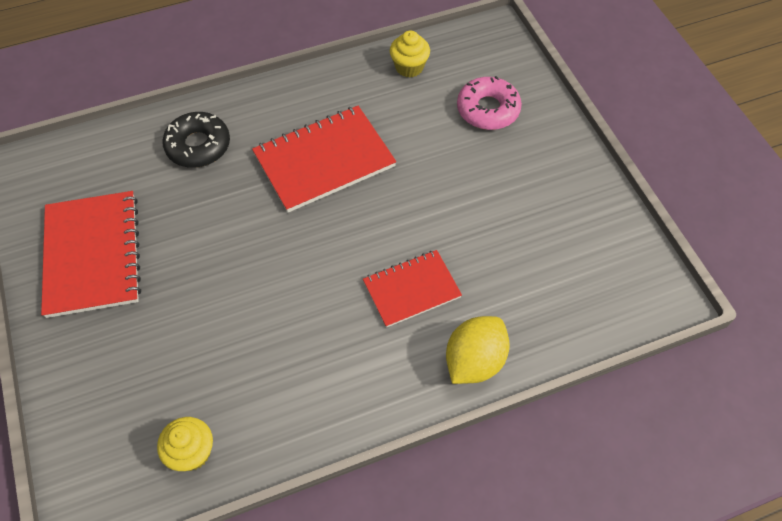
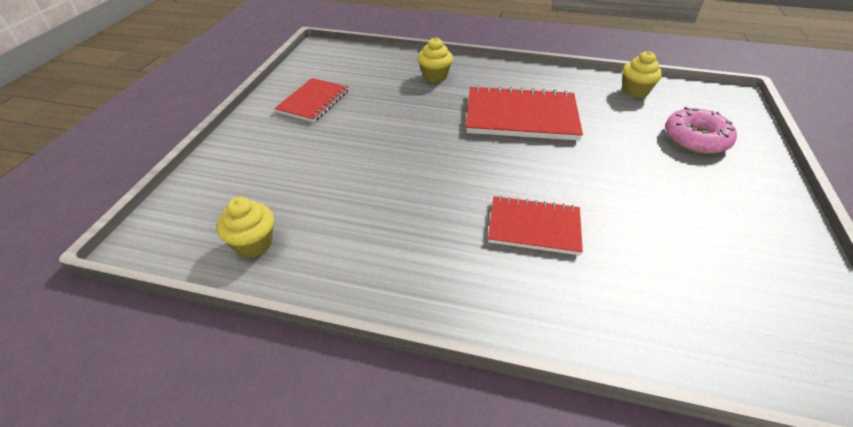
camera: 35 degrees right, 15 degrees down
(92, 255) = (313, 101): red notebook -> red notebook, size x0.63
(198, 146) = (434, 76): black donut -> yellow cupcake
(474, 361) = (559, 316): yellow lemon -> none

